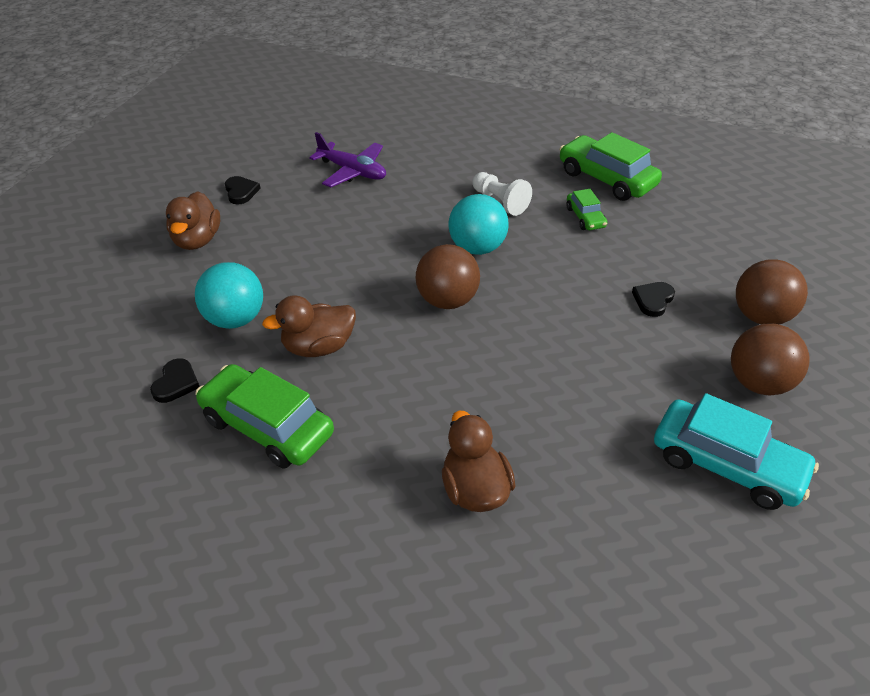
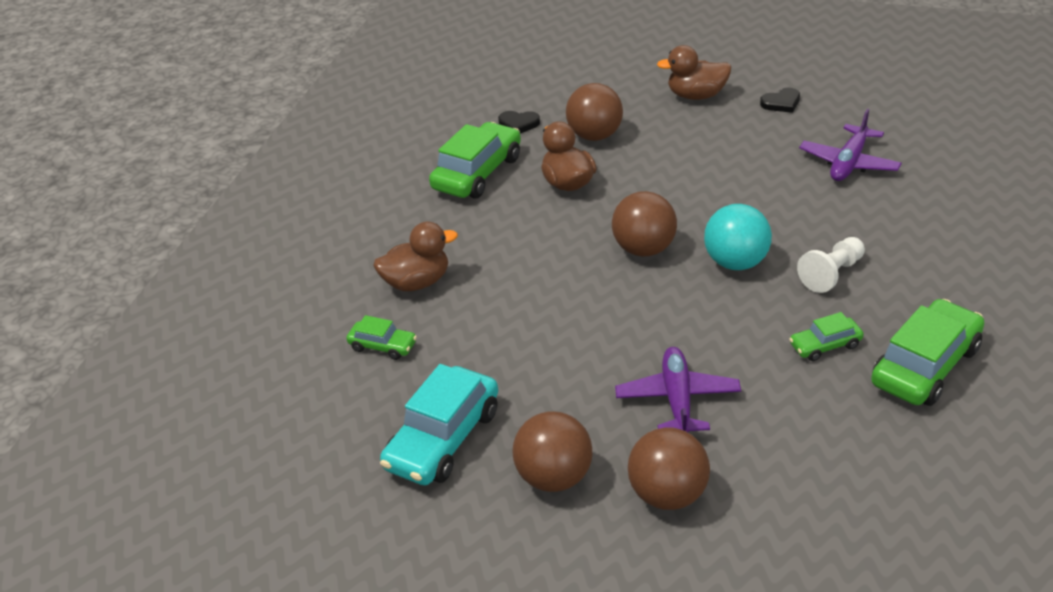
camera: 90 degrees right, 5 degrees down
(235, 319) = (595, 136): turquoise ball -> brown ball
(588, 523) = (383, 346): none -> green car
(653, 300) = (677, 399): black heart -> purple plane

